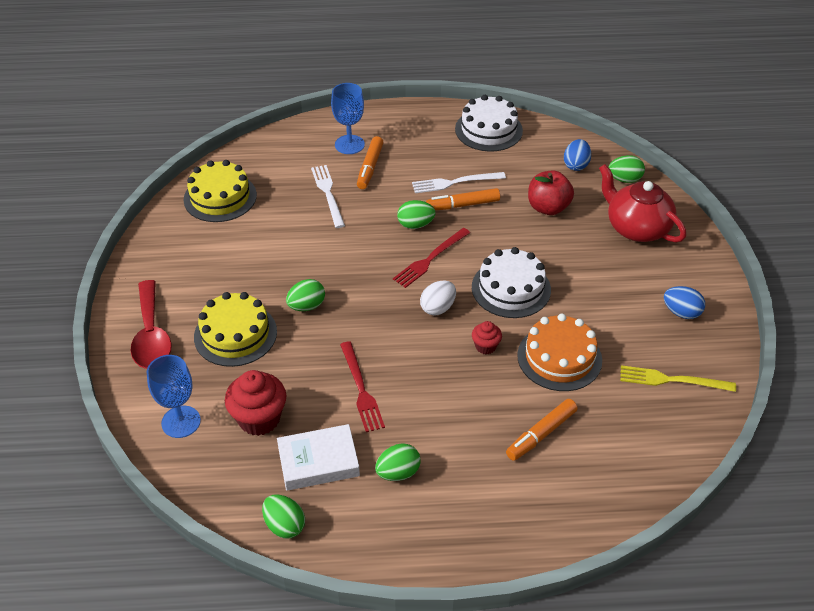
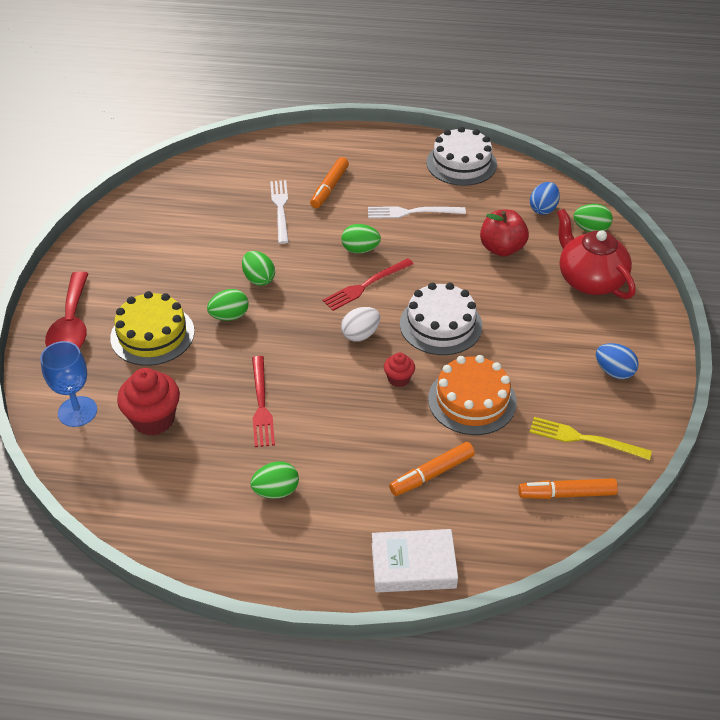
camera: 10 degrees right, 0 degrees up
(220, 197) = (173, 200): yellow cake -> none
(284, 525) = (150, 525): green egg -> green egg (259, 279)
(318, 462) = (200, 469): white book -> white book (413, 565)
(349, 144) = (315, 163): blue goblet -> none
(463, 205) = (414, 236): orange marker -> orange marker (567, 494)

